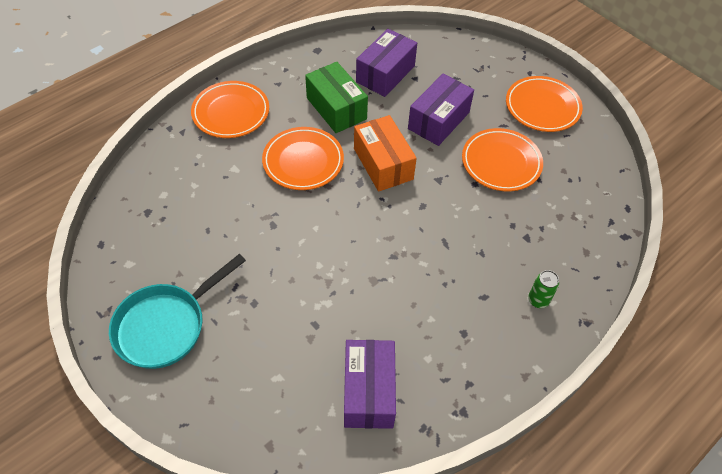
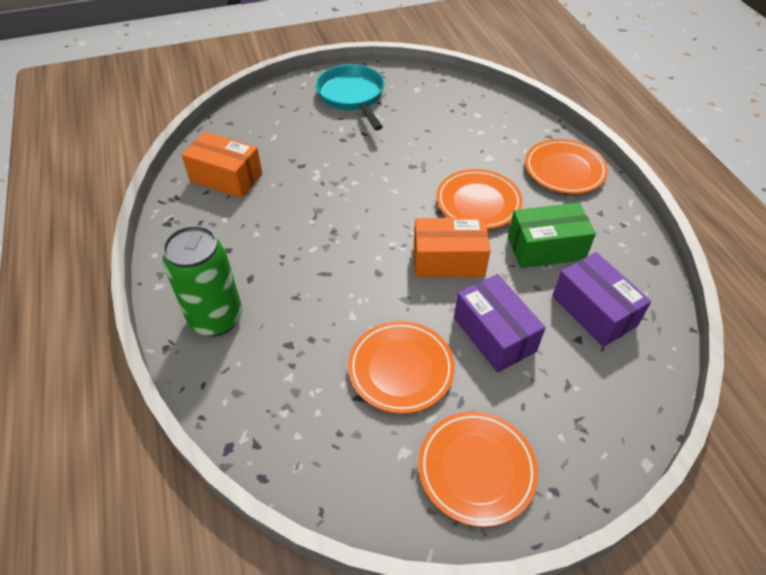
camera: 115 degrees right, 5 degrees down
(368, 391) = (226, 177): purple box -> orange box
(538, 300) = (216, 318): green can -> green can, size x2.31

